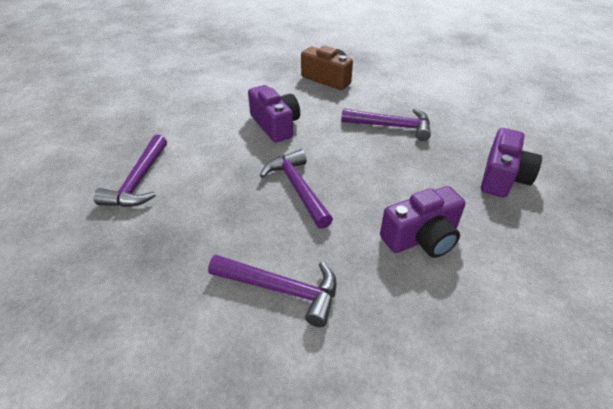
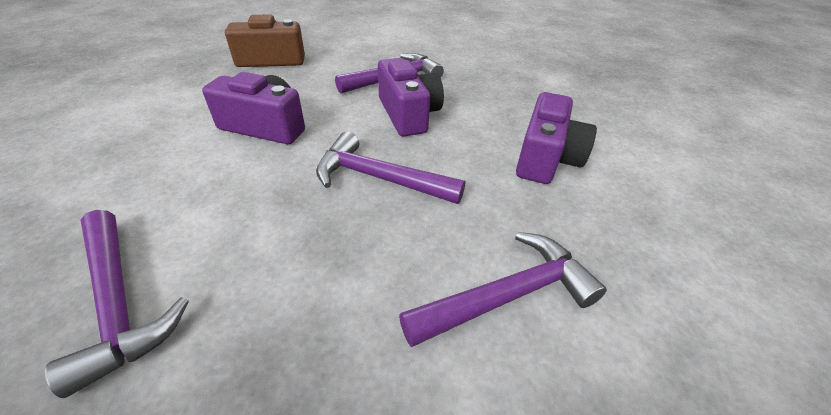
camera: 45 degrees left, 0 degrees up
(503, 177) = (530, 82): purple camera -> purple camera (408, 114)

